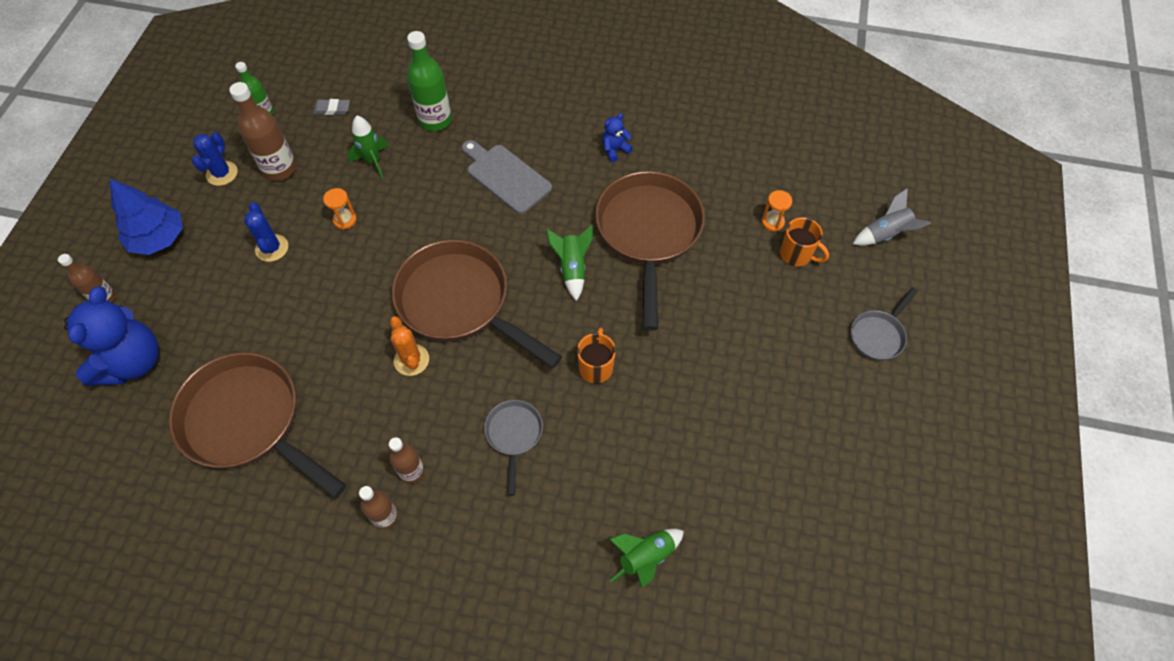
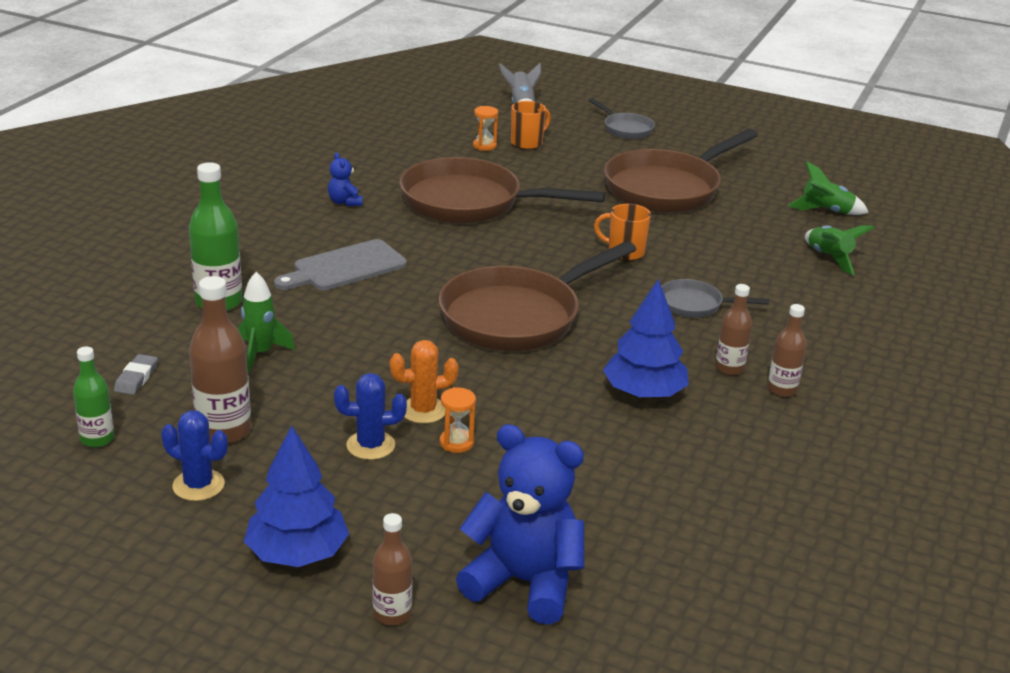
camera: 80 degrees left, 30 degrees down
(248, 422) = (645, 479): brown pan -> brown pan (667, 188)
(345, 220) = (351, 383): orange hourglass -> orange hourglass (456, 443)
(362, 408) = (644, 393): none -> blue tree
(411, 360) = (586, 355): orange cactus -> orange cactus (423, 410)
(572, 268) = (497, 247): green rocket -> green rocket (826, 211)

